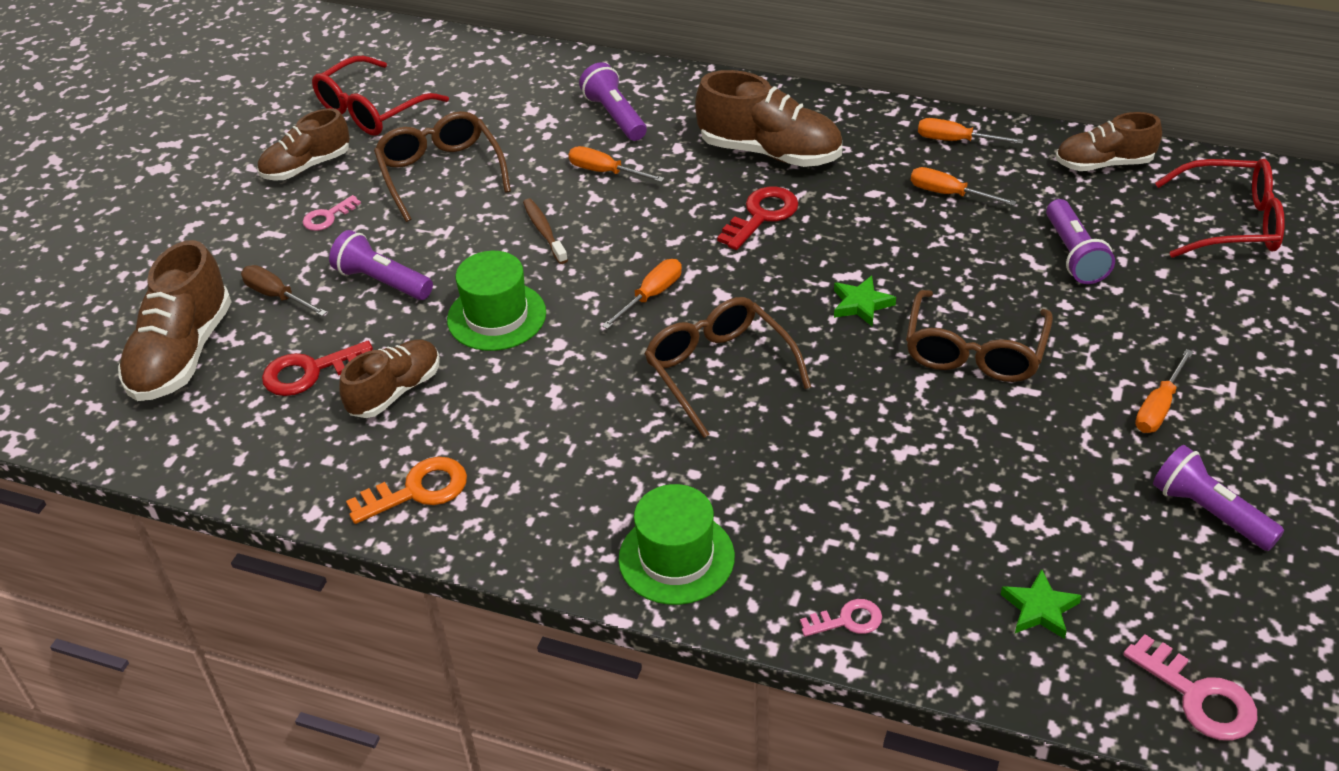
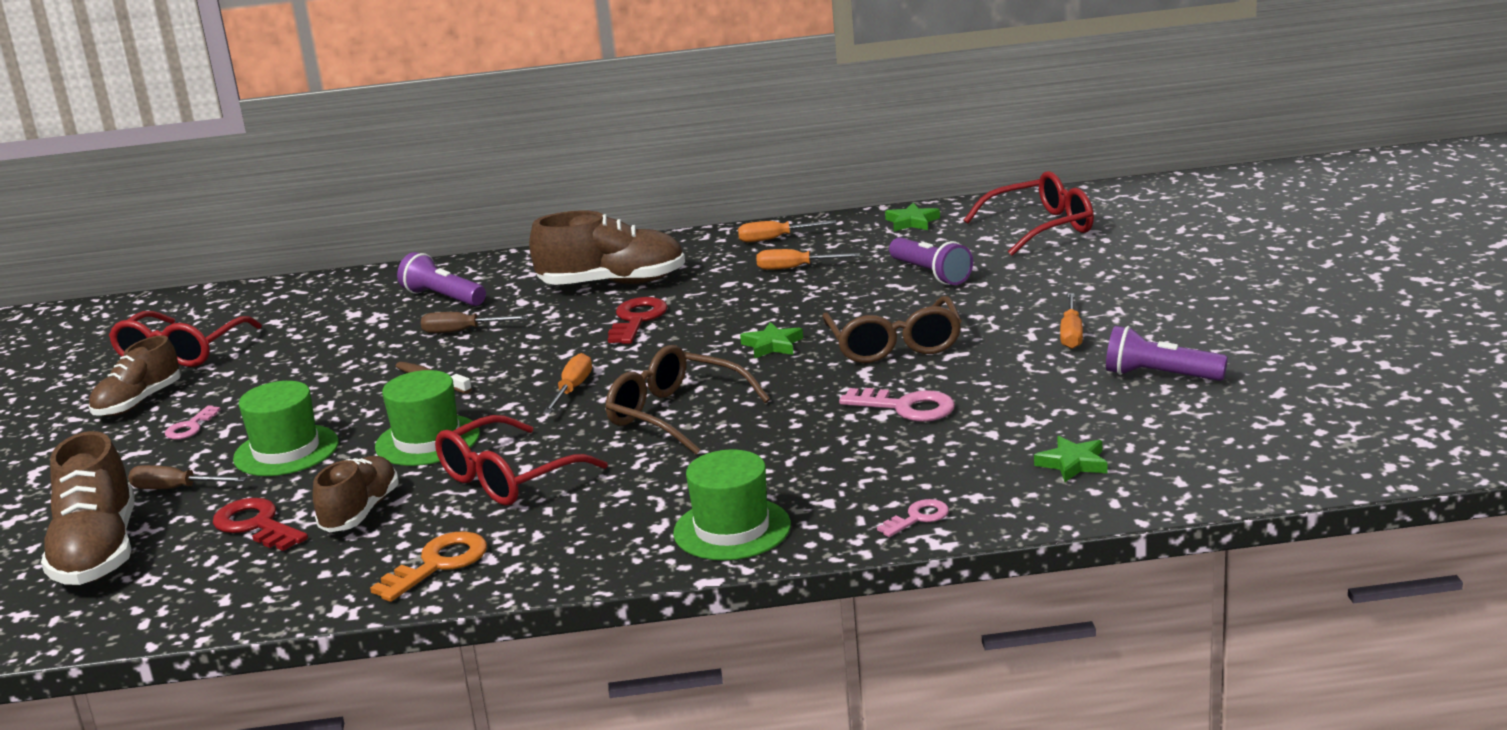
camera: 25 degrees left, 20 degrees down
(310, 372) = (256, 525): red key -> red key turned 90 degrees clockwise
(382, 281) = (286, 451): purple flashlight -> green hat
(440, 173) = (291, 372): brown glasses -> none
(532, 399) = (508, 478): none -> red glasses
(605, 172) = (462, 331): orange screwdriver -> brown screwdriver
(1104, 164) = (912, 222): brown shoe -> green star
(1198, 696) = (1238, 470): pink key -> pink key (906, 407)

